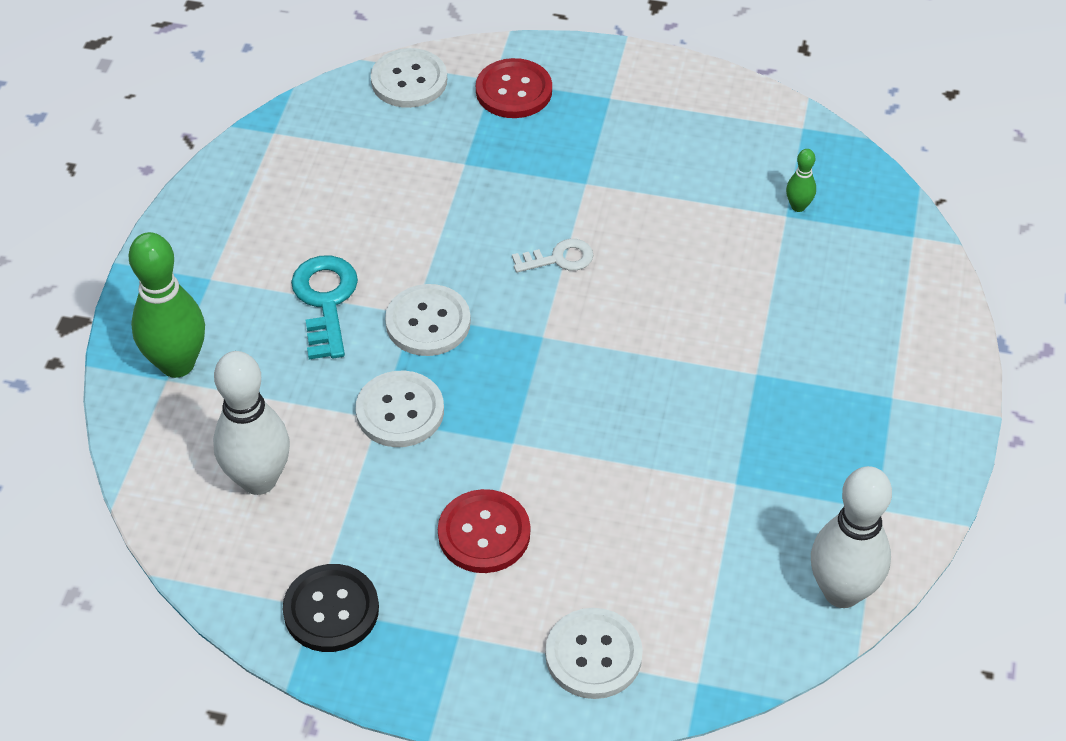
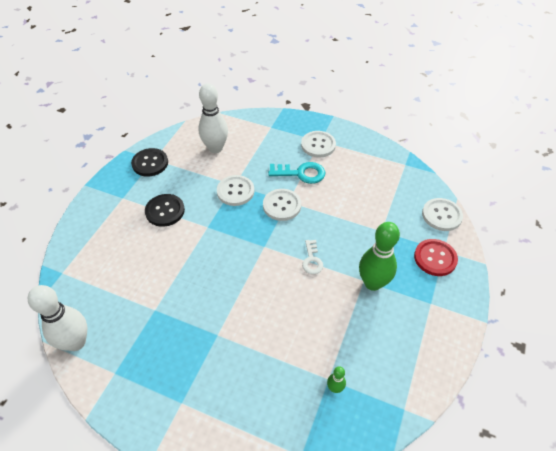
camera: 100 degrees right, 0 degrees up
(177, 364) = (277, 130): green bowling pin -> green bowling pin (373, 283)
(484, 533) = (165, 211): red button -> black button
(593, 655) = (92, 238): white button -> white button (318, 145)

